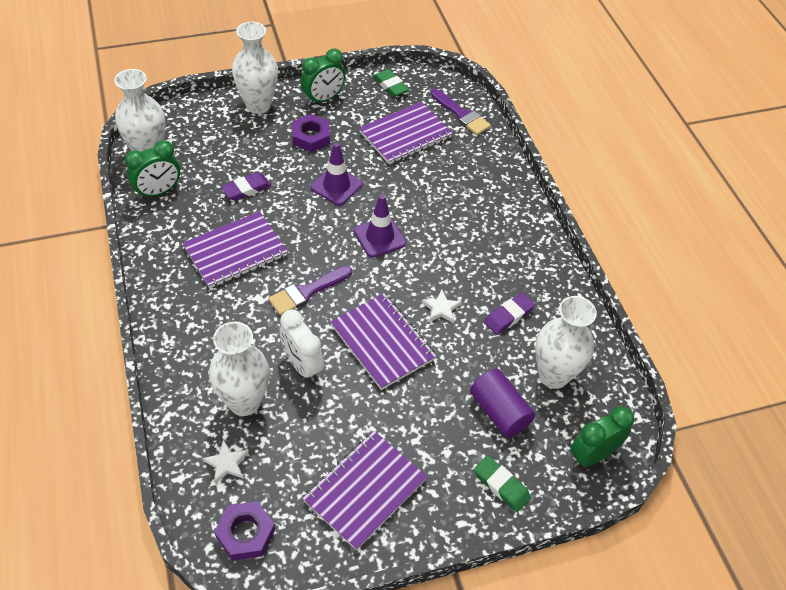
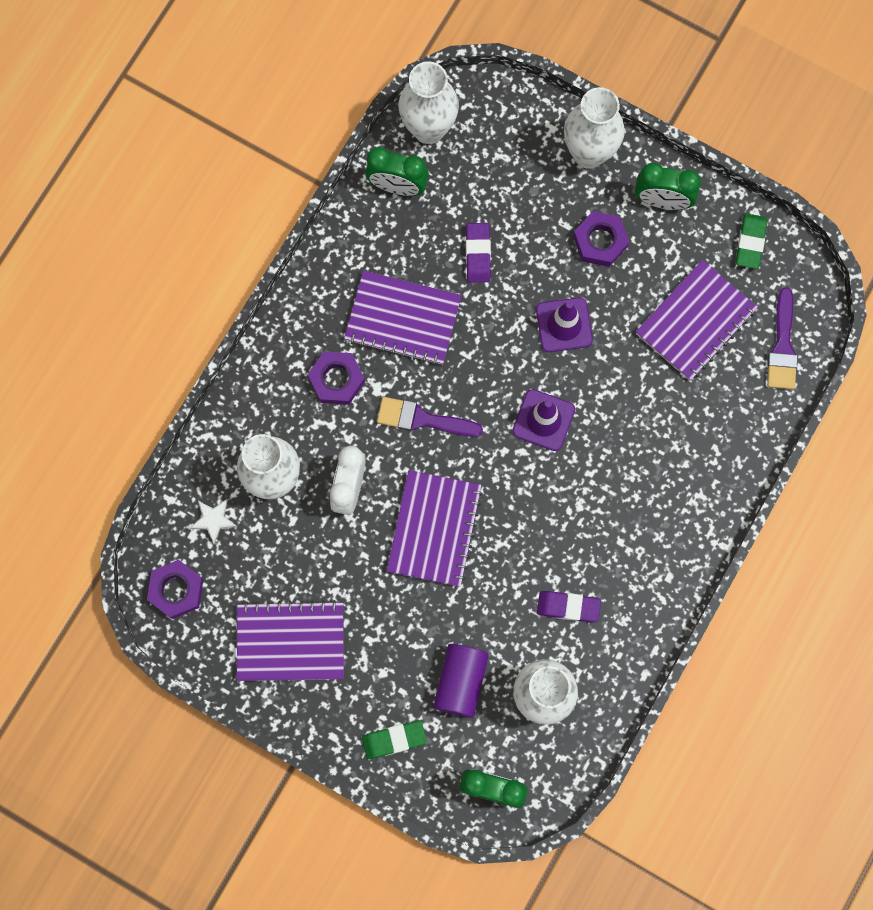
camera: 50 degrees right, 25 degrees up
(227, 314) = (336, 380): none -> purple nut
(246, 189) = (478, 254): purple eraser -> purple eraser turned 75 degrees clockwise
(405, 135) = (695, 321): purple notebook -> purple notebook turned 60 degrees counterclockwise
(441, 309) = (518, 544): white star -> none
(501, 485) = (394, 740): green eraser -> green eraser turned 75 degrees clockwise

